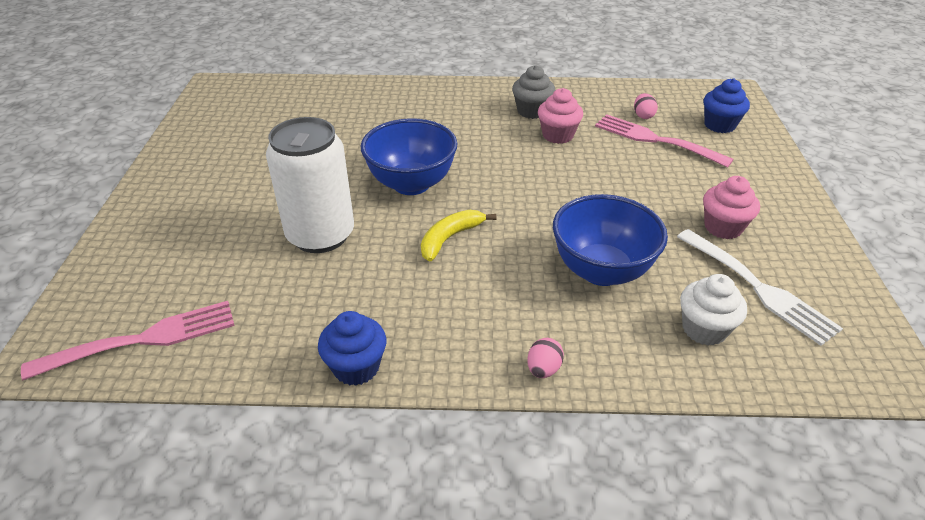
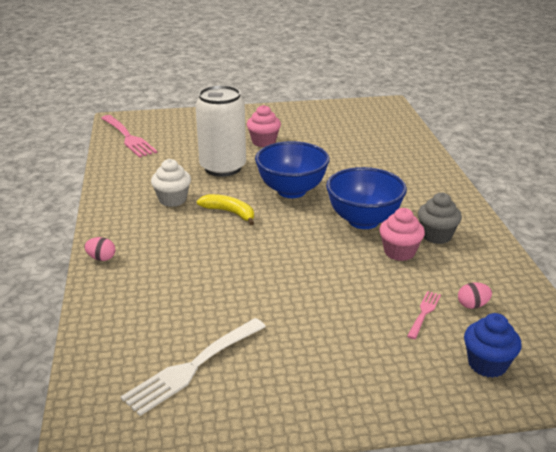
camera: 80 degrees right, 10 degrees down
(356, 367) = (106, 196): blue cupcake -> none
(601, 271) = (203, 280): blue bowl -> blue bowl (363, 221)
(655, 140) = (424, 313): pink fork -> pink fork, size x0.51
(704, 329) = (139, 331): white cupcake -> white cupcake (172, 200)
(723, 227) = (279, 352): pink cupcake -> pink cupcake (264, 142)

